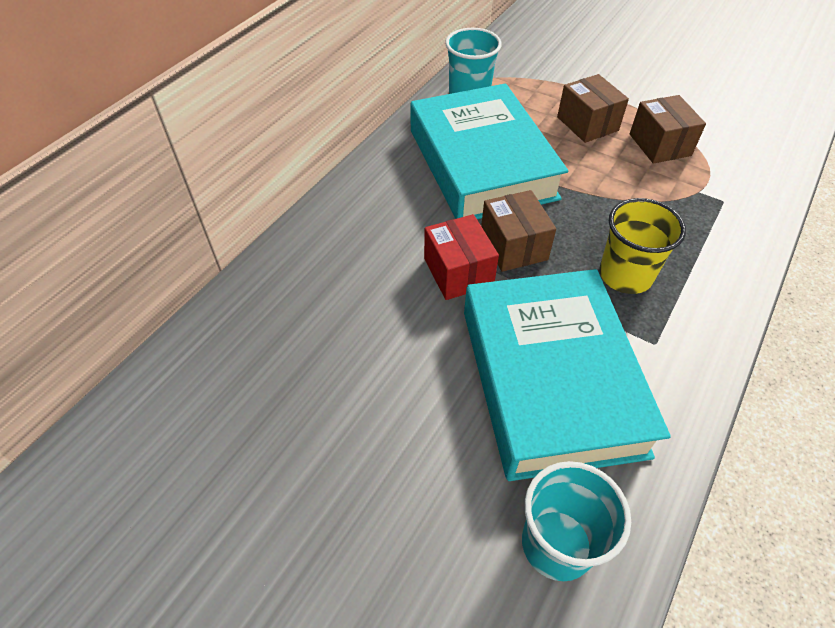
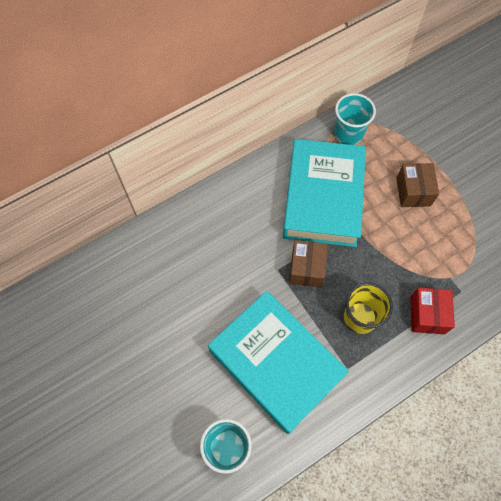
camera: 25 degrees right, 15 degrees up
(458, 272) = (264, 273): red box -> red box (427, 315)
(551, 380) = (276, 363): turquoise book -> turquoise book turned 60 degrees counterclockwise
(659, 145) = (451, 229): brown box -> none

